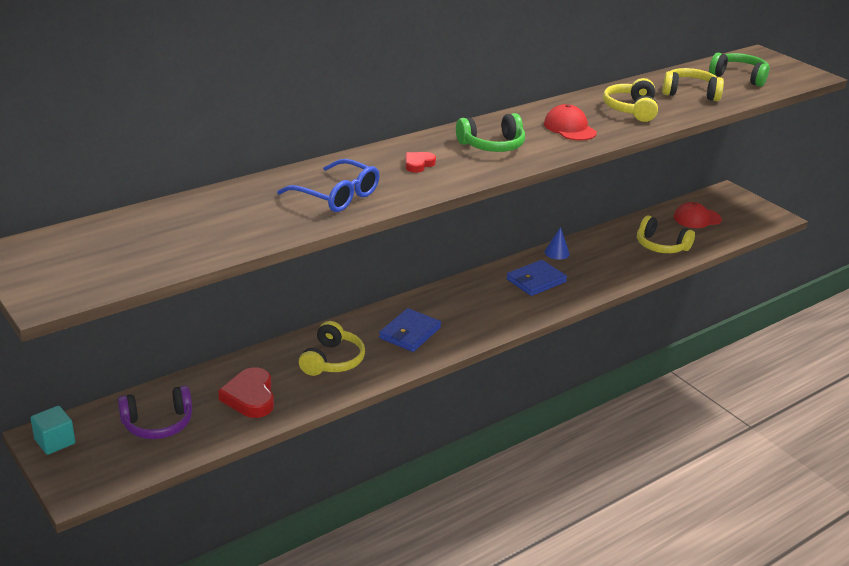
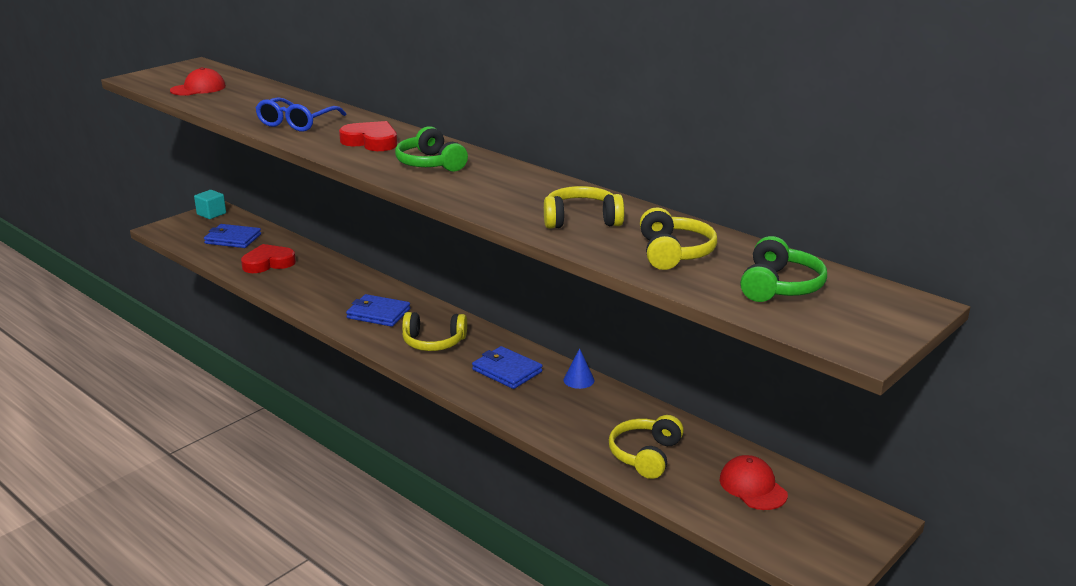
camera: 80 degrees right, 5 degrees down
(158, 423) = (233, 239): purple headphones -> blue wallet
(332, 360) = (325, 286): yellow headphones -> yellow headphones (433, 342)
(418, 164) = (371, 141): red heart -> red heart, size x1.78
(569, 128) = (499, 192): red cap -> red cap (198, 88)

